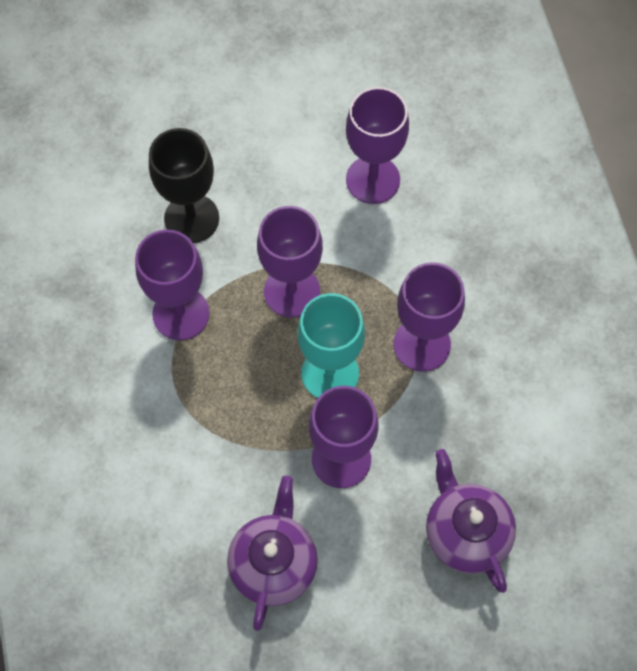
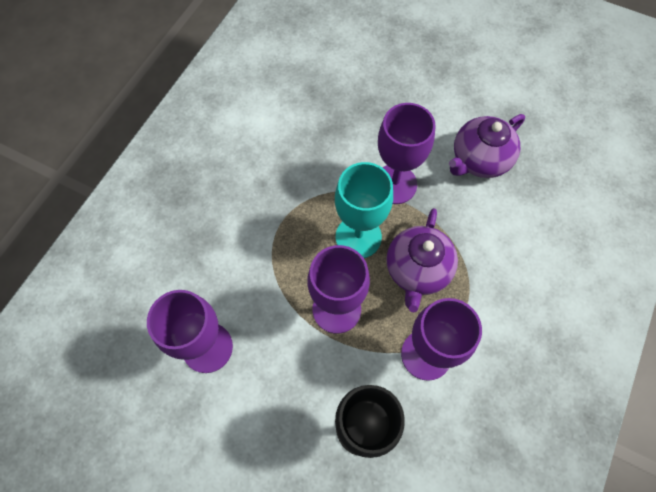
camera: 140 degrees left, 0 degrees up
(422, 344) = (286, 211): purple goblet -> none
(465, 532) = (359, 102): purple teapot -> purple teapot (417, 270)

